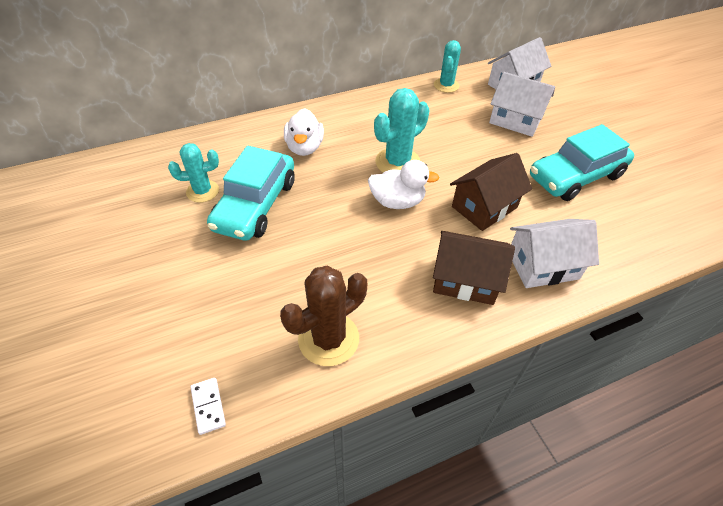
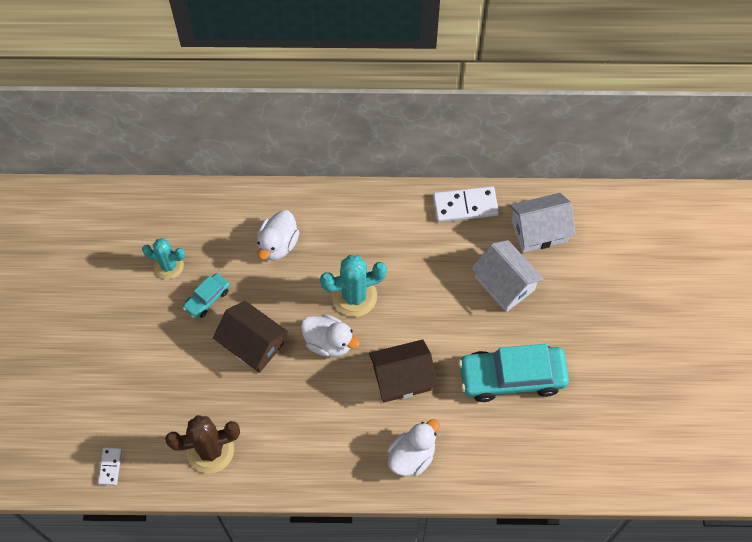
camera: 25 degrees right, 15 degrees up
(255, 205) = (207, 298): turquoise car -> turquoise car, size x0.49
(446, 85) = (465, 205): turquoise cactus -> white domino
(465, 280) = (339, 443): brown house -> brown house (253, 344)
(543, 265) = (412, 456): white house -> white duck

